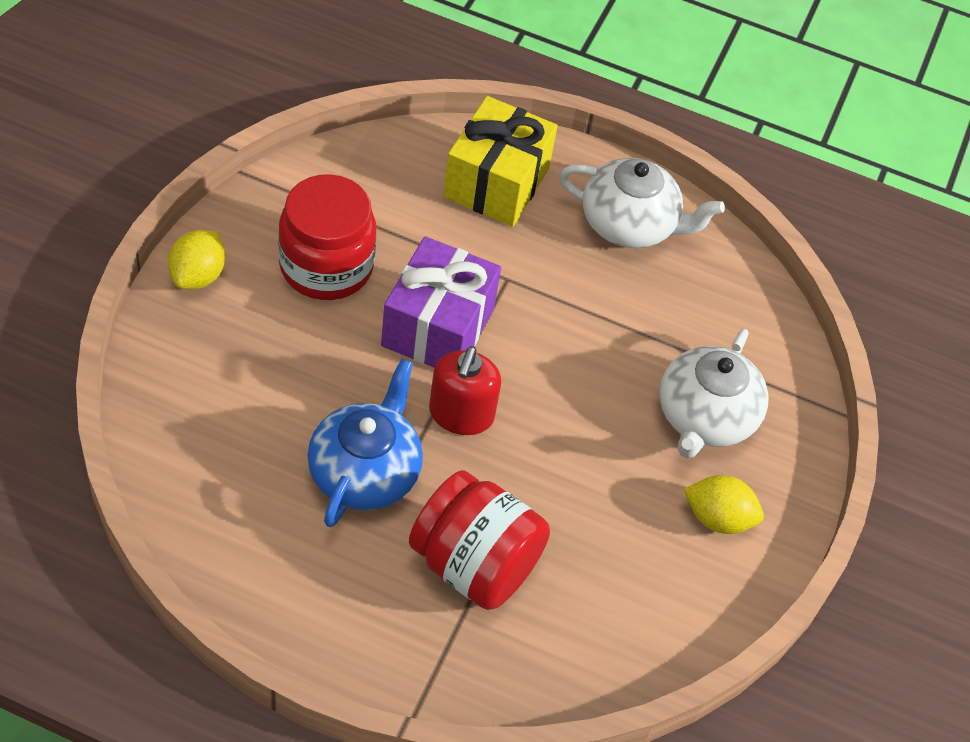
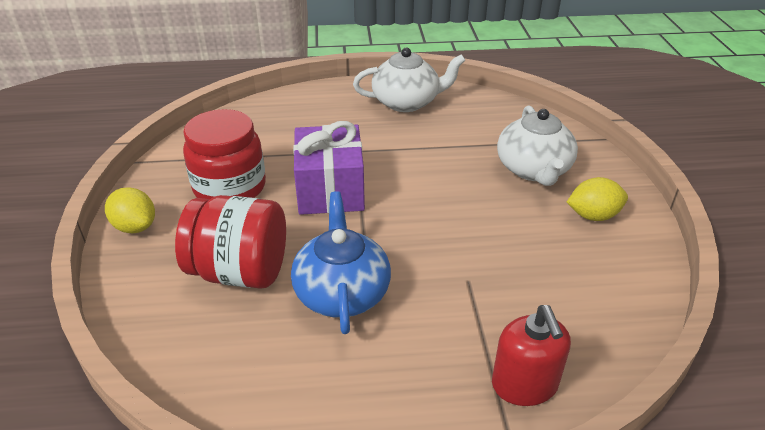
camera: 20 degrees left, 15 degrees down
(198, 276) = (135, 227): yellow lemon -> yellow lemon turned 45 degrees counterclockwise
(461, 414) = (383, 229): red soap dispenser -> red soap dispenser (524, 384)
(475, 564) = (467, 315): red jar -> red jar (240, 272)
(496, 183) = (313, 111): yellow gift -> none

